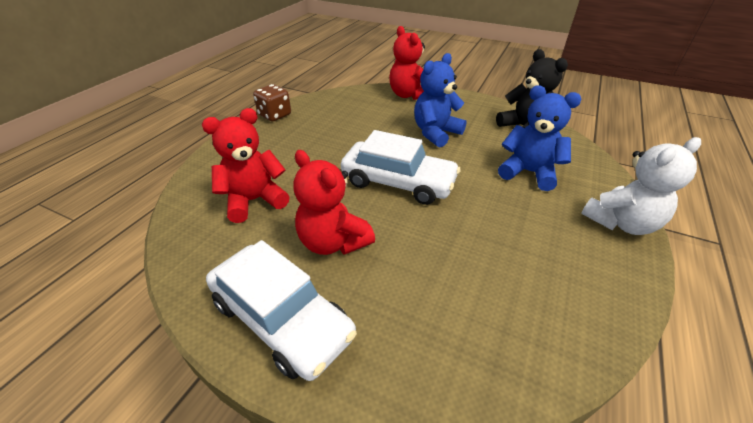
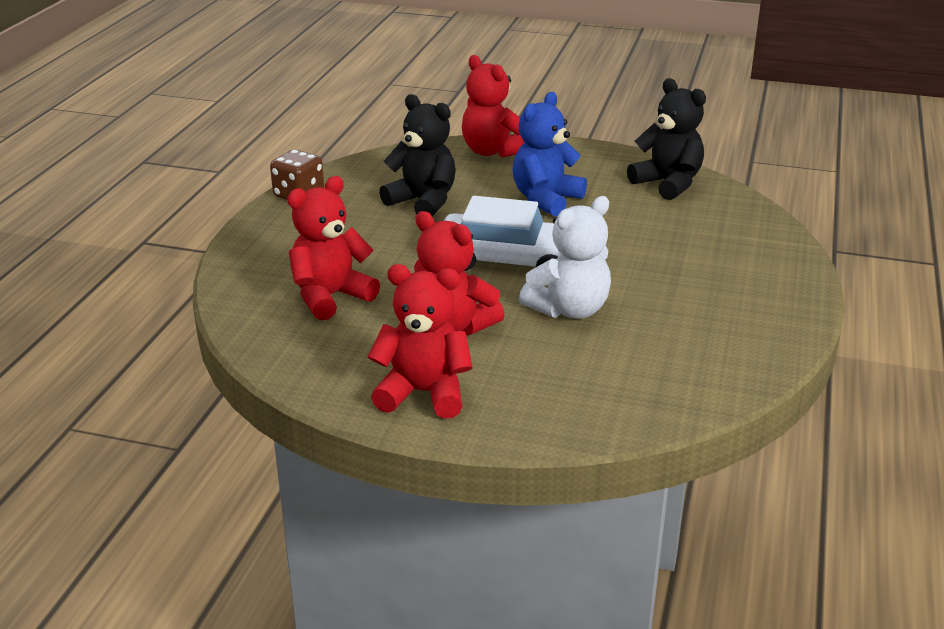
camera: 10 degrees left, 10 degrees down
(282, 318) = (423, 393): white car -> red teddy bear
(352, 127) = (423, 202): none -> black teddy bear
(528, 172) = (677, 236): blue teddy bear -> none
(621, 223) = (788, 277): white teddy bear -> white teddy bear (569, 309)

